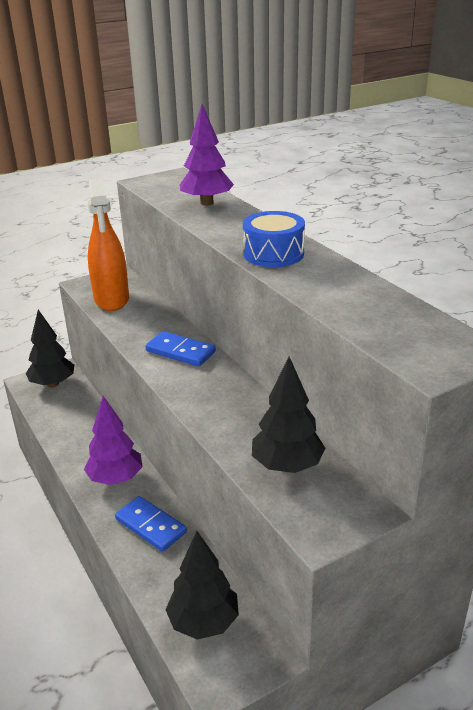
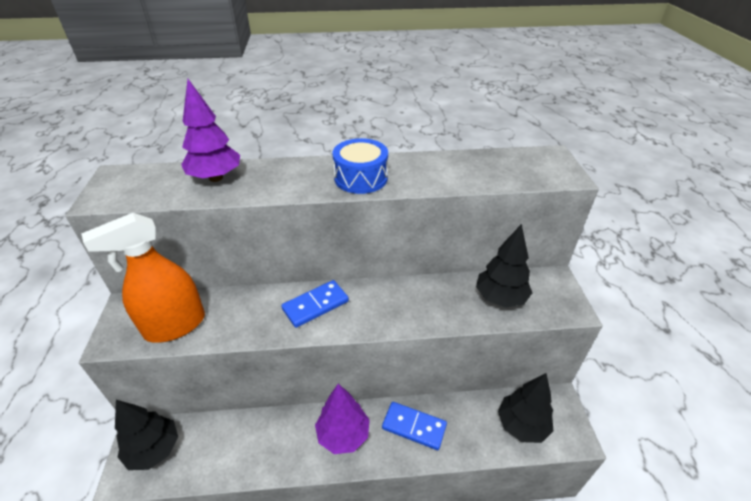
camera: 65 degrees left, 10 degrees up
(111, 300) = (175, 326): orange spray bottle -> orange spray bottle turned 135 degrees clockwise
(151, 526) = (414, 426): blue domino -> blue domino turned 45 degrees clockwise

